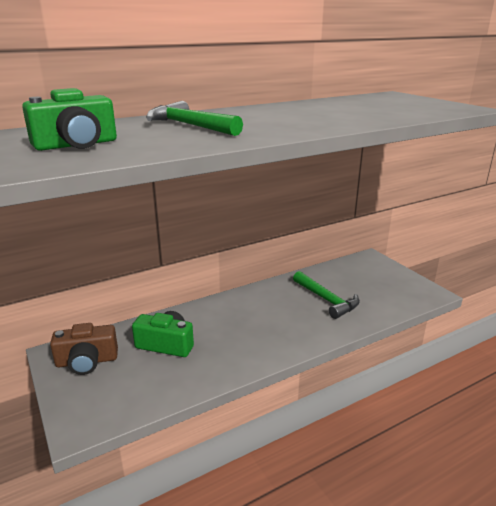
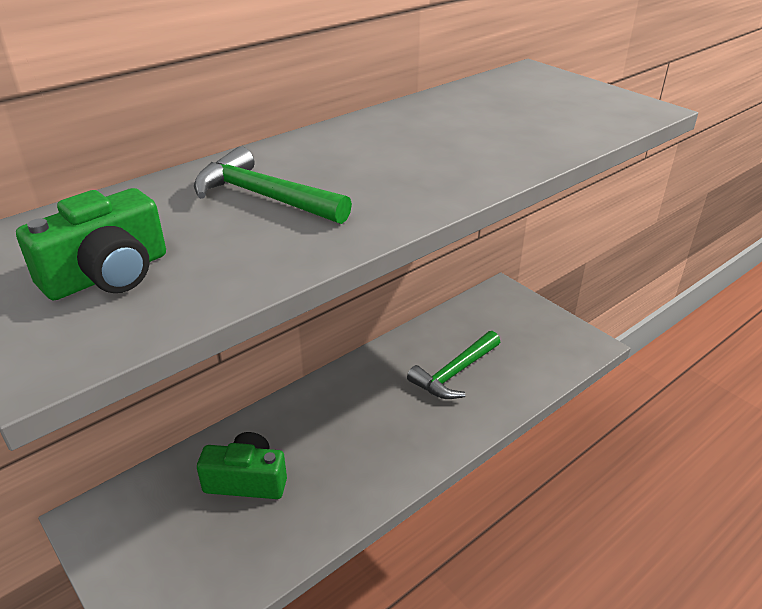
camera: 10 degrees left, 10 degrees up
(87, 361) = (138, 526): brown camera -> none
(326, 300) = (454, 373): green hammer -> green hammer turned 90 degrees clockwise

